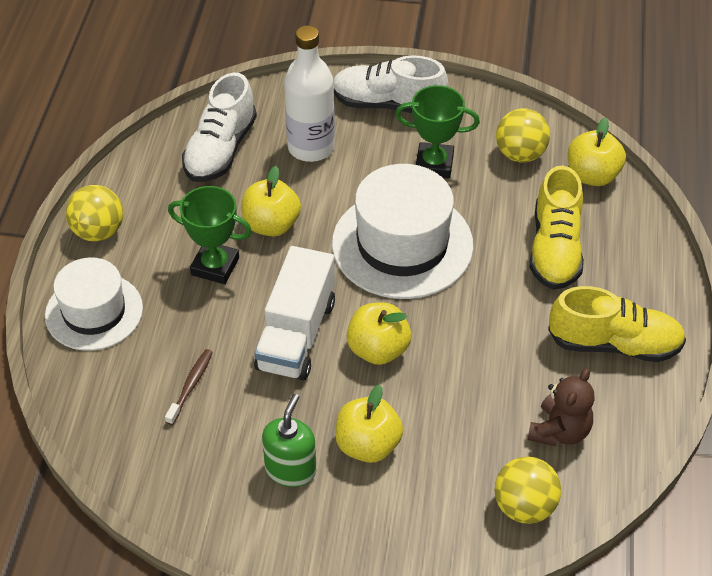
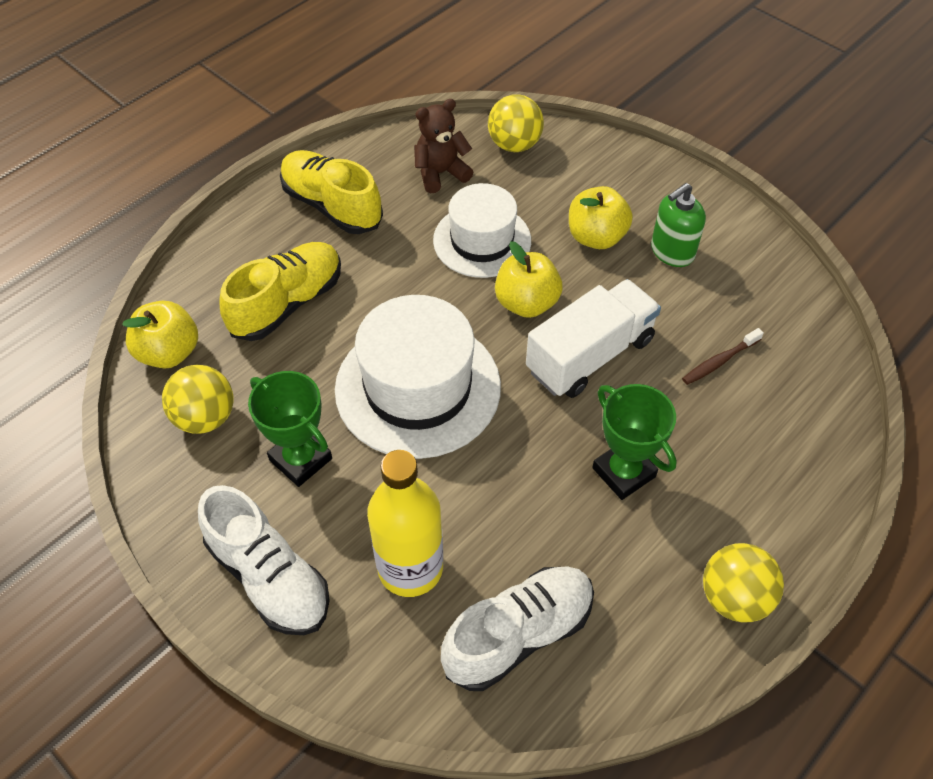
camera: 145 degrees left, 5 degrees up
(94, 312) = (782, 492): white hat -> white hat (482, 240)
(271, 225) = (531, 488): yellow apple -> none
(311, 147) = (410, 568): white bottle -> yellow bottle

